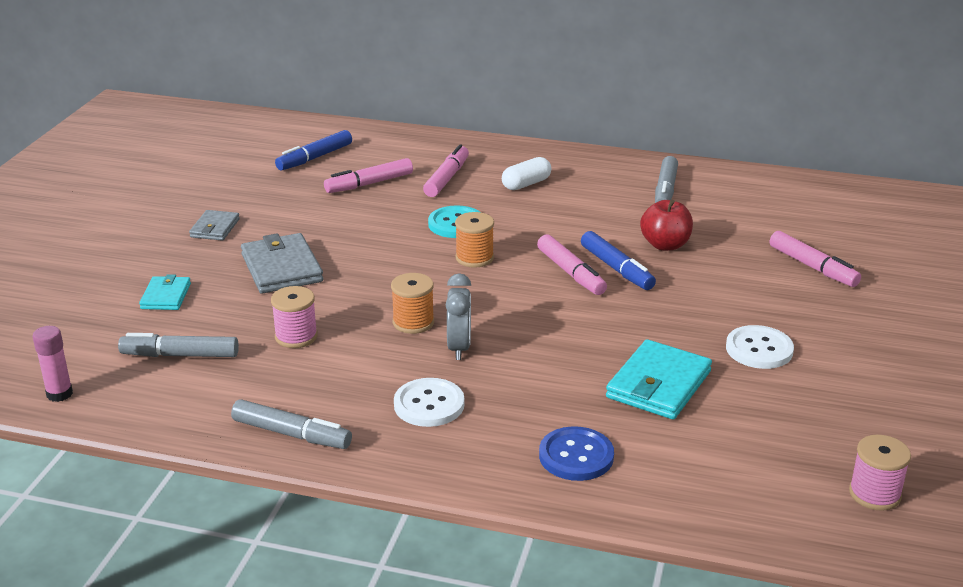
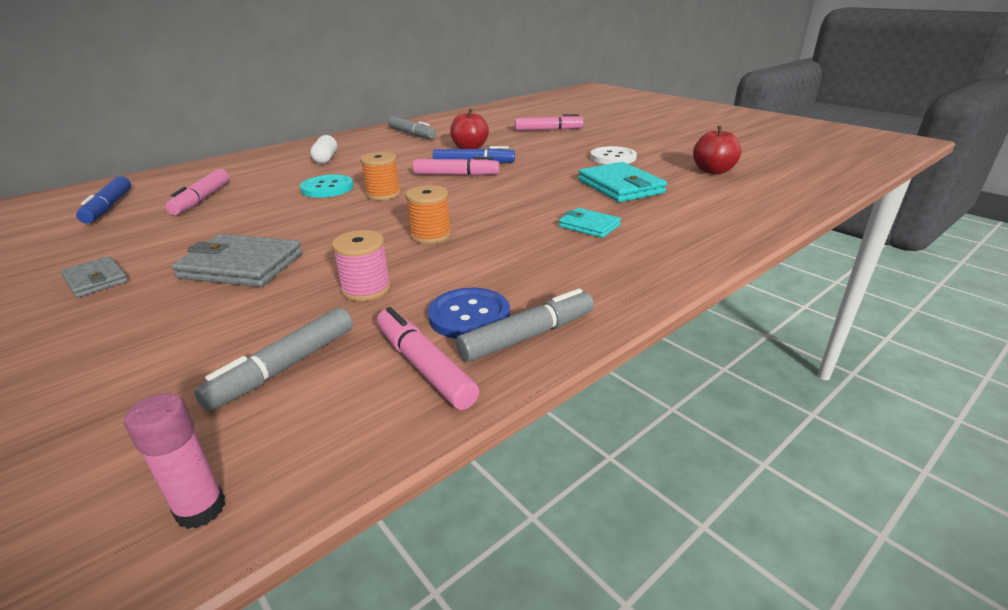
camera: 55 degrees left, 0 degrees up
(166, 296) = (152, 344): turquoise wallet -> turquoise wallet (589, 226)
(429, 404) = (557, 260): white button -> none
(446, 178) = (262, 176): pink marker -> pink marker (424, 367)
(459, 347) = (492, 229): grey clock -> none
(576, 456) = (681, 228): blue button -> blue button (469, 316)
(802, 437) = (713, 171): none -> red apple
(874, 494) = (781, 171): pink spool -> none

